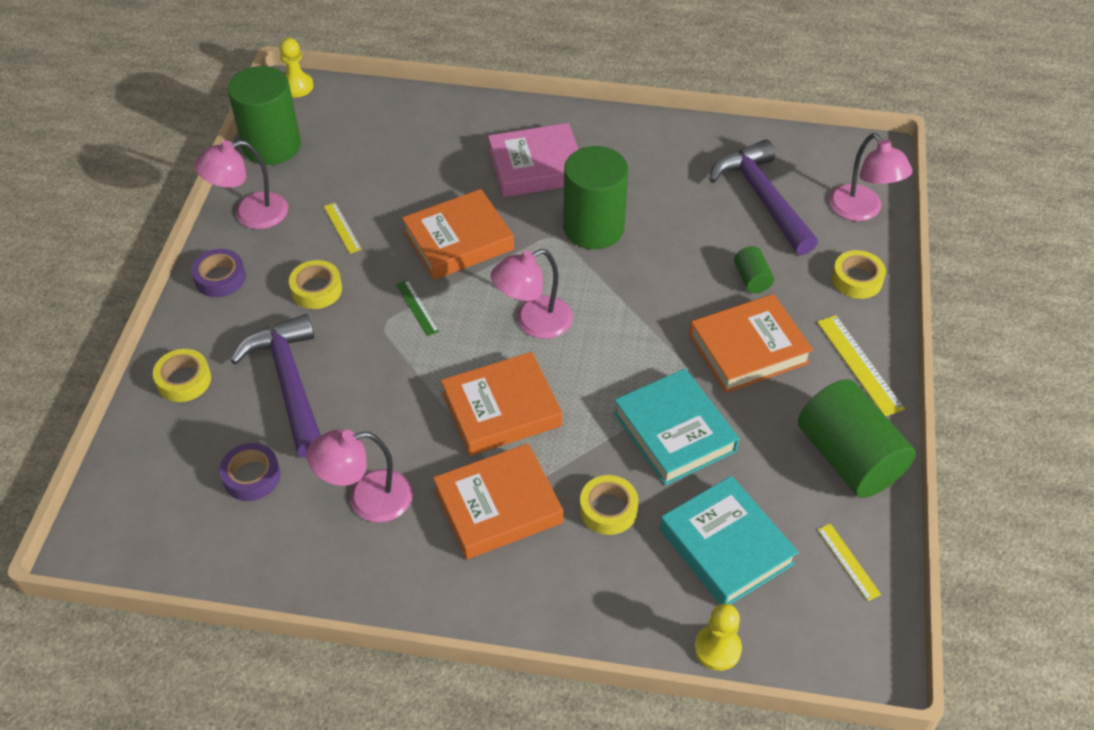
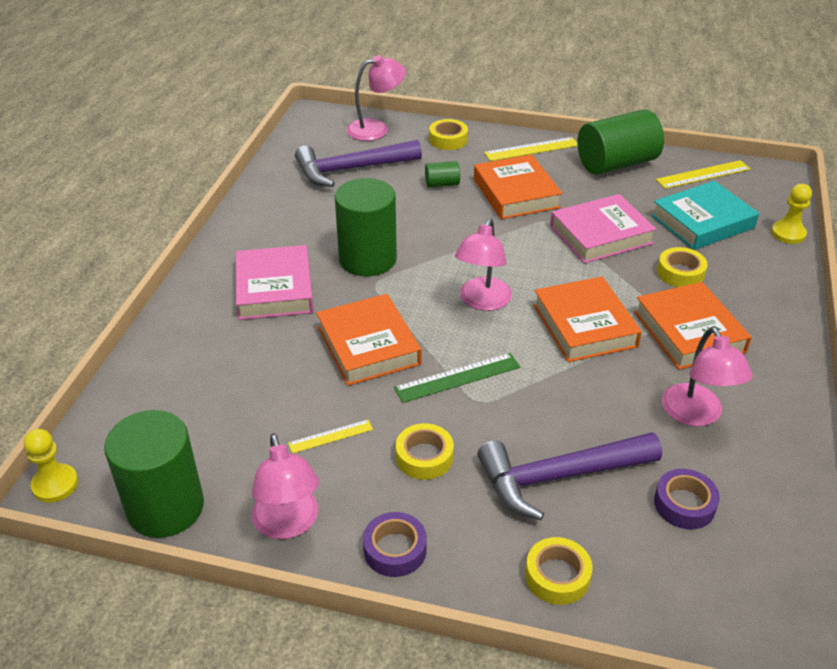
camera: 85 degrees left, 10 degrees down
(417, 307) = (457, 377): green ruler -> green ruler, size x1.62
(533, 322) = (482, 301): pink lamp -> pink lamp turned 45 degrees clockwise
(674, 432) = (601, 235): turquoise book -> pink book
(848, 561) = (703, 174): yellow ruler -> yellow ruler, size x1.62

